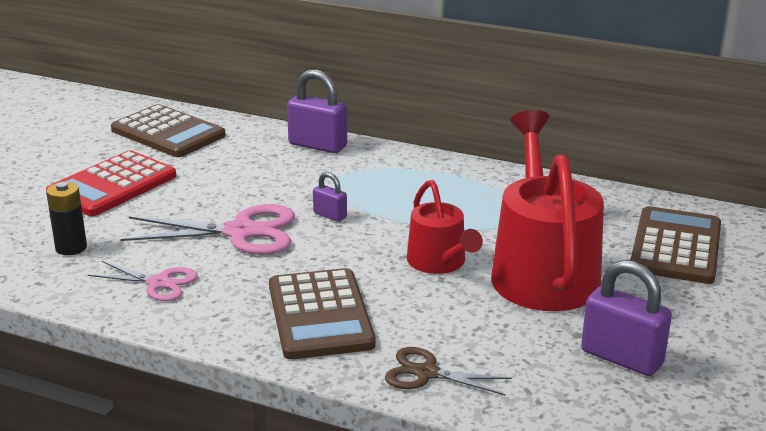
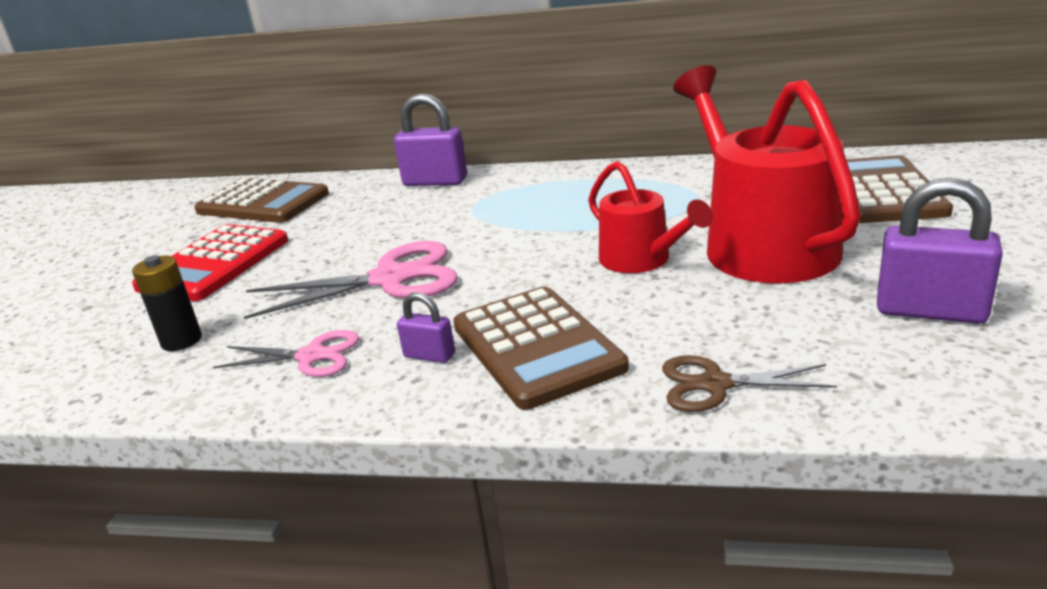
camera: 10 degrees left, 0 degrees up
(330, 215) = (486, 241): purple padlock -> purple padlock (429, 355)

